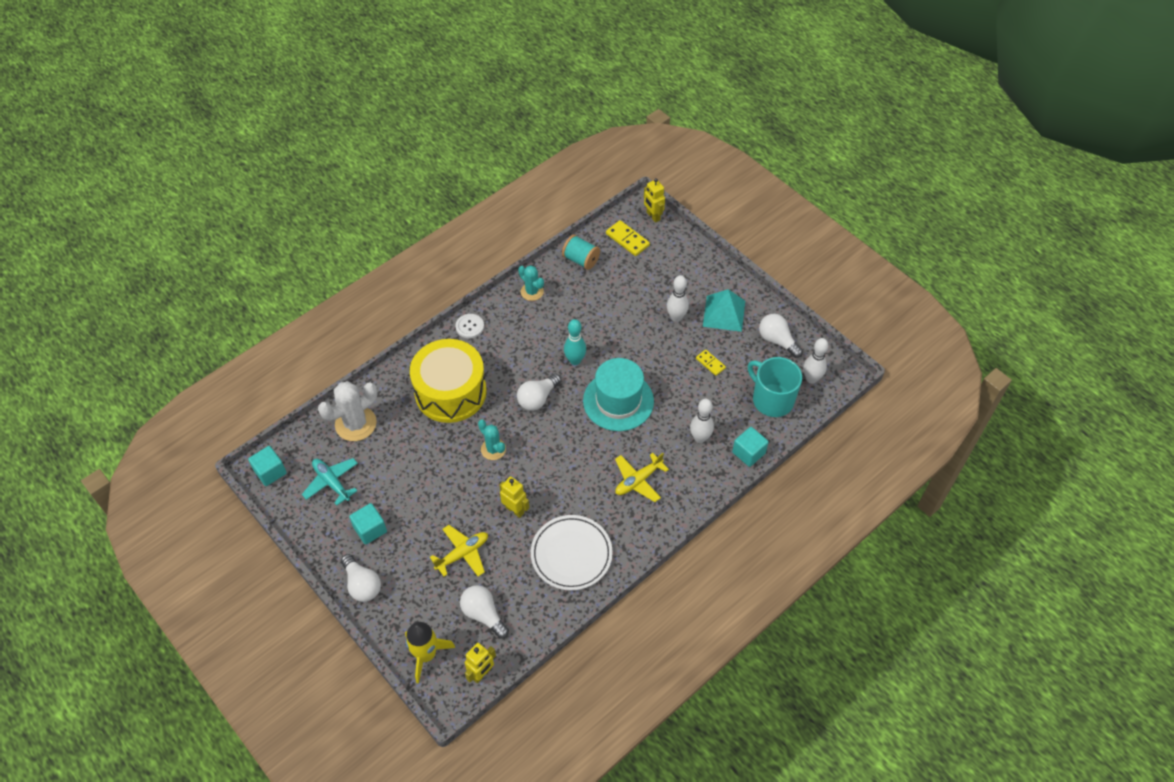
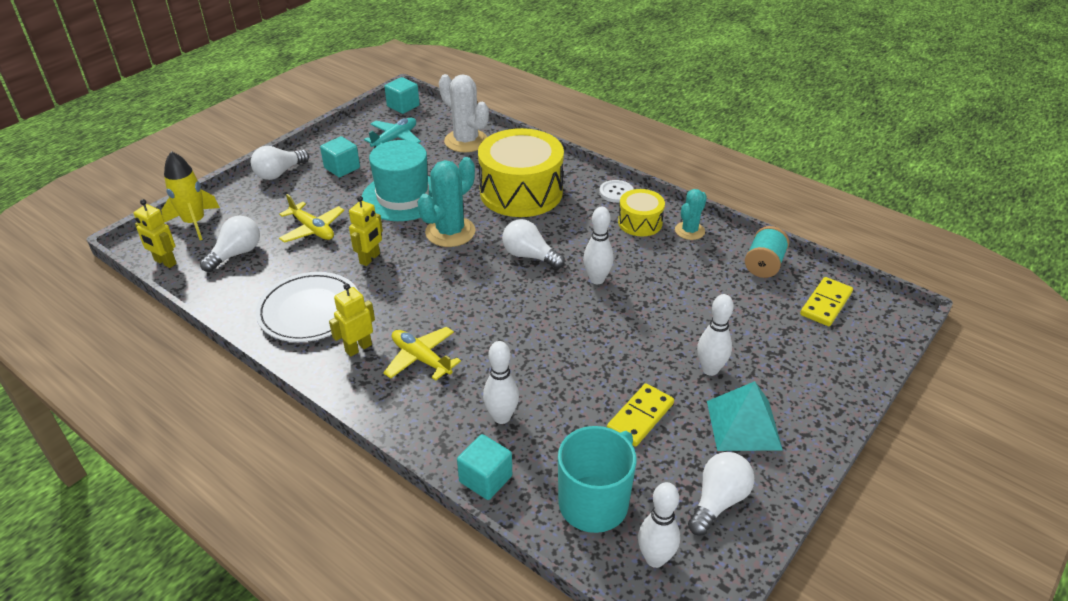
camera: 80 degrees right, 15 degrees down
(493, 449) = (450, 232): turquoise cactus -> turquoise cactus, size x1.66
(514, 320) = (640, 222): none -> yellow drum
(575, 360) = (597, 279): turquoise bowling pin -> white bowling pin
(618, 401) = (544, 326): turquoise hat -> turquoise hat (403, 197)
(653, 216) = (887, 325): yellow robot -> yellow robot (358, 348)
(710, 363) = (640, 417): yellow domino -> yellow domino, size x1.58

